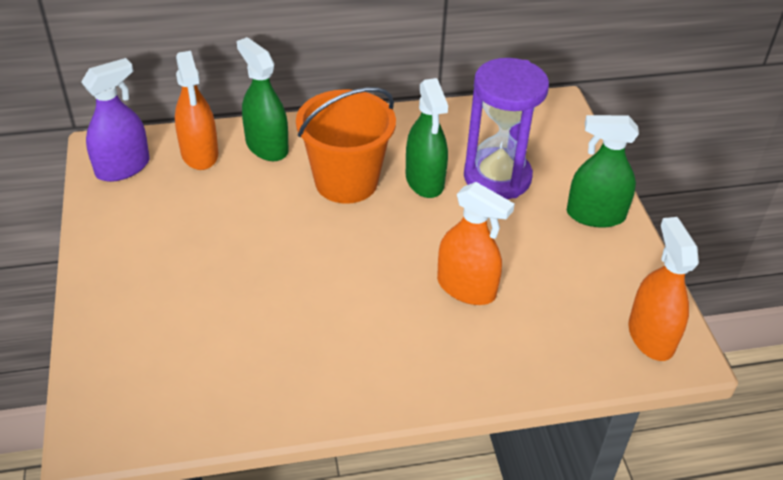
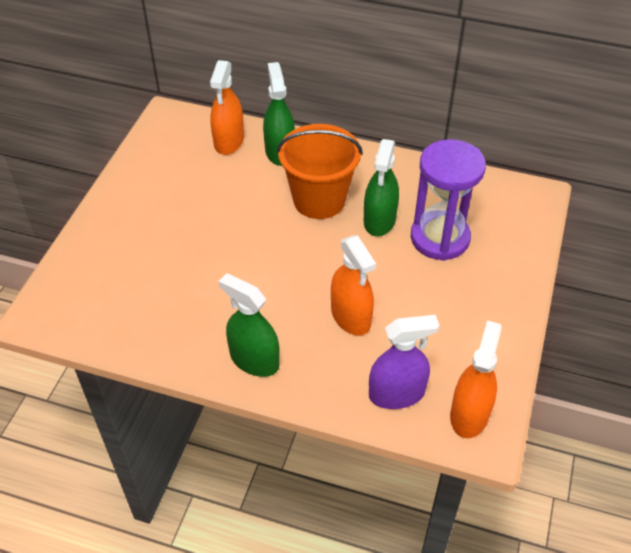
camera: 30 degrees right, 5 degrees up
(123, 167) = (171, 134): purple spray bottle -> purple spray bottle (396, 394)
(595, 215) = (499, 299): green spray bottle -> green spray bottle (254, 360)

